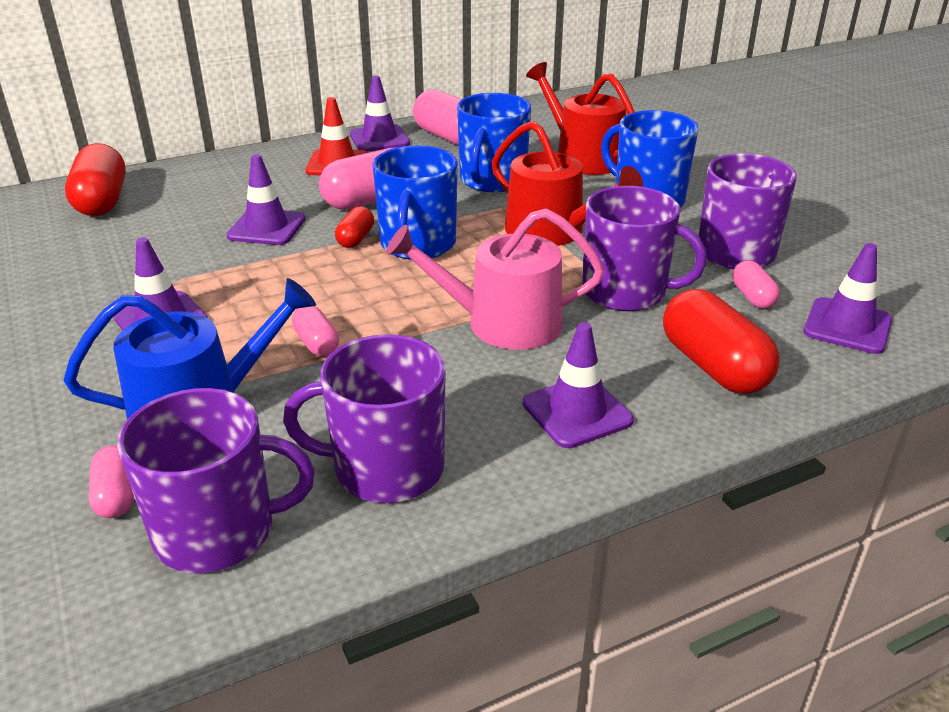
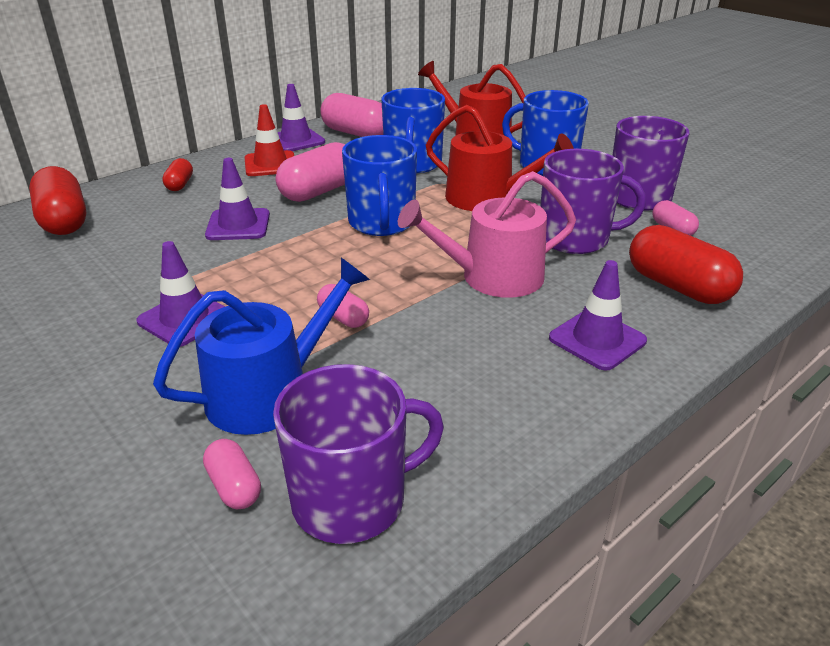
camera: 15 degrees left, 0 degrees up
(355, 239) = (325, 225): red capsule -> red capsule (180, 184)
(386, 468) = (469, 414): purple mug -> none
(847, 326) = (753, 242): purple traffic cone -> none

